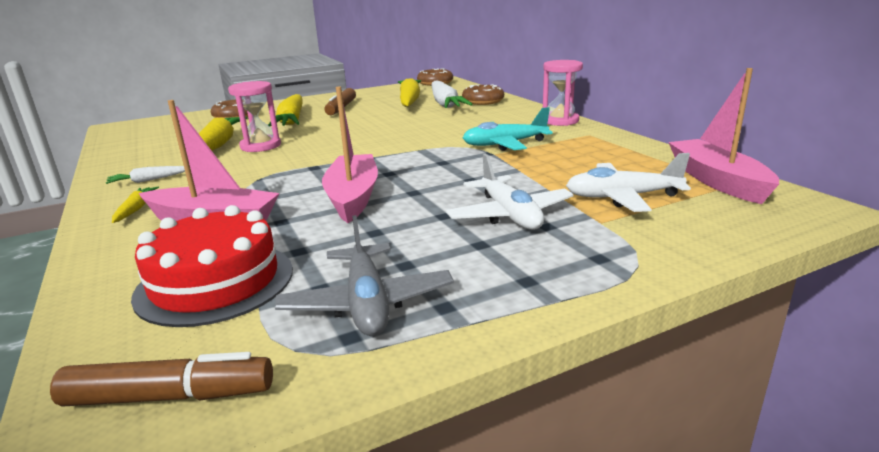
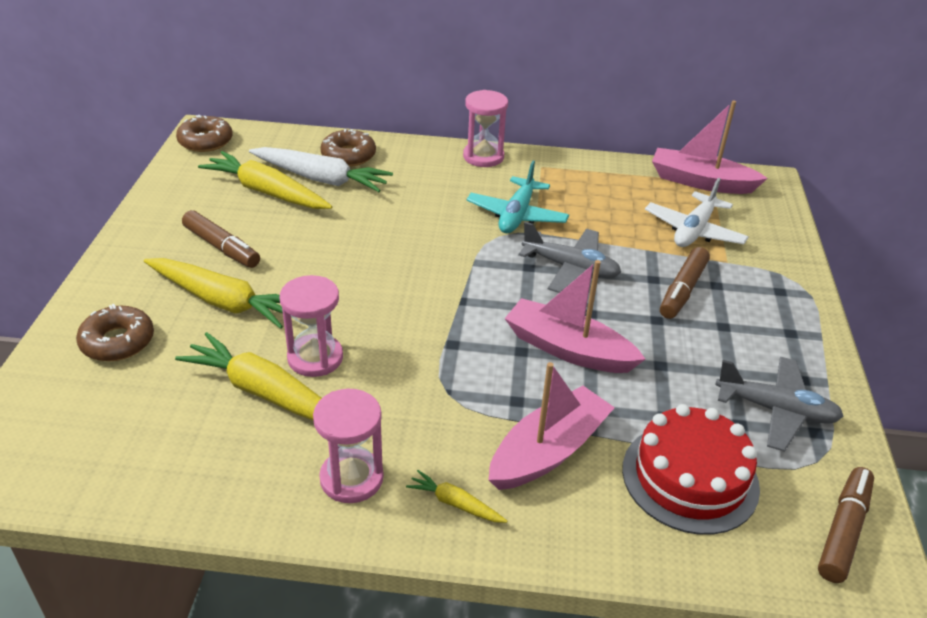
camera: 60 degrees left, 15 degrees up
(149, 180) = (351, 478): white carrot -> pink hourglass
(466, 173) = (570, 268): none -> grey plane
(509, 215) = (682, 290): white plane -> brown marker

